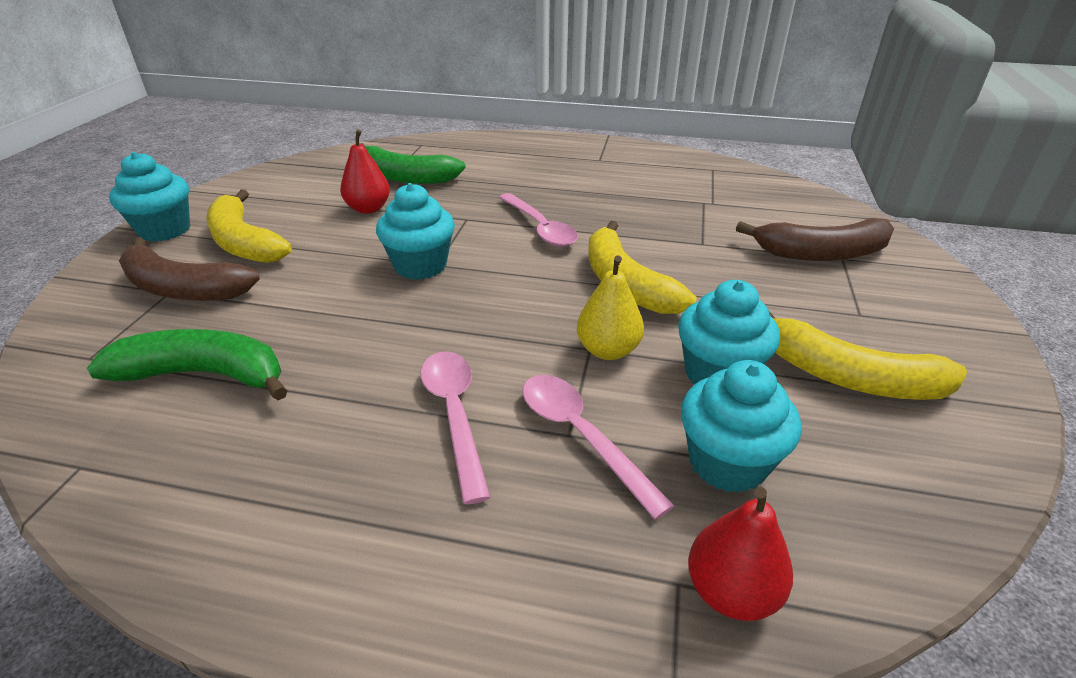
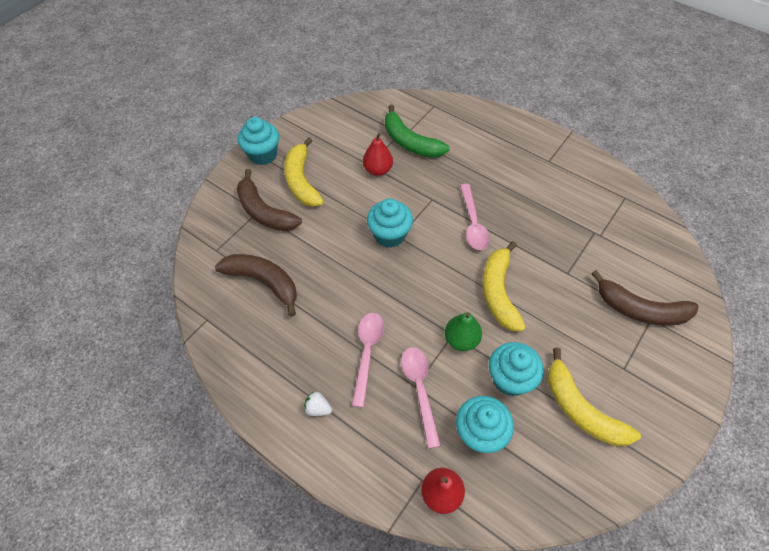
camera: 25 degrees right, 20 degrees up
(205, 375) = (264, 282): green banana -> brown banana
(391, 537) = (318, 408): none -> white strawberry
(608, 350) = (461, 340): yellow pear -> green pear

